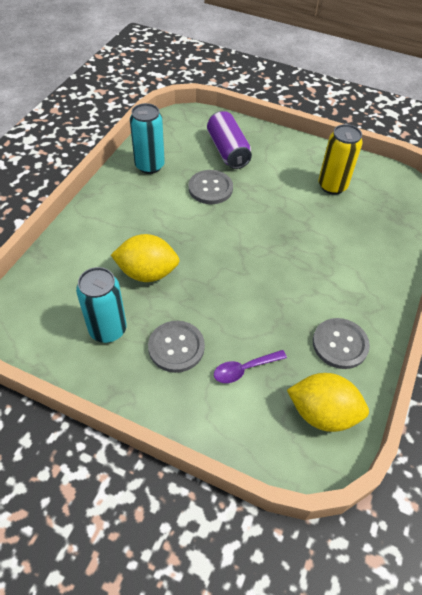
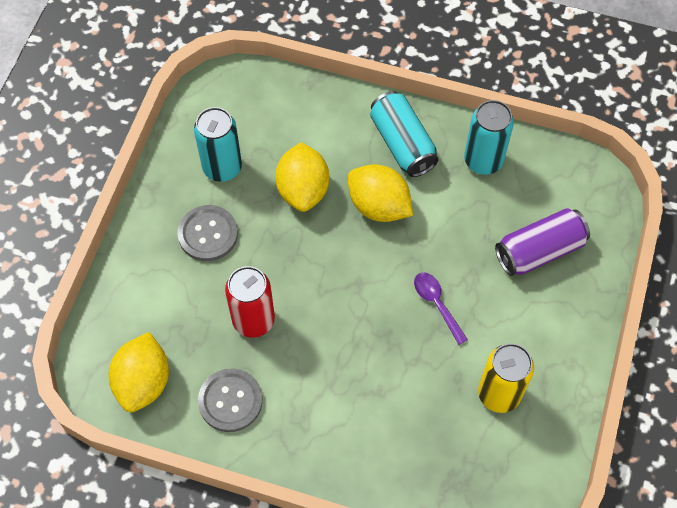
camera: 85 degrees right, 10 degrees up
(121, 206) = (402, 143): none -> turquoise can
(174, 227) = (378, 206): none -> yellow lemon
(210, 188) = (457, 238): grey button -> none
(244, 369) = (188, 302): purple spoon -> purple spoon (436, 304)
(266, 320) = (253, 320): none -> red can

